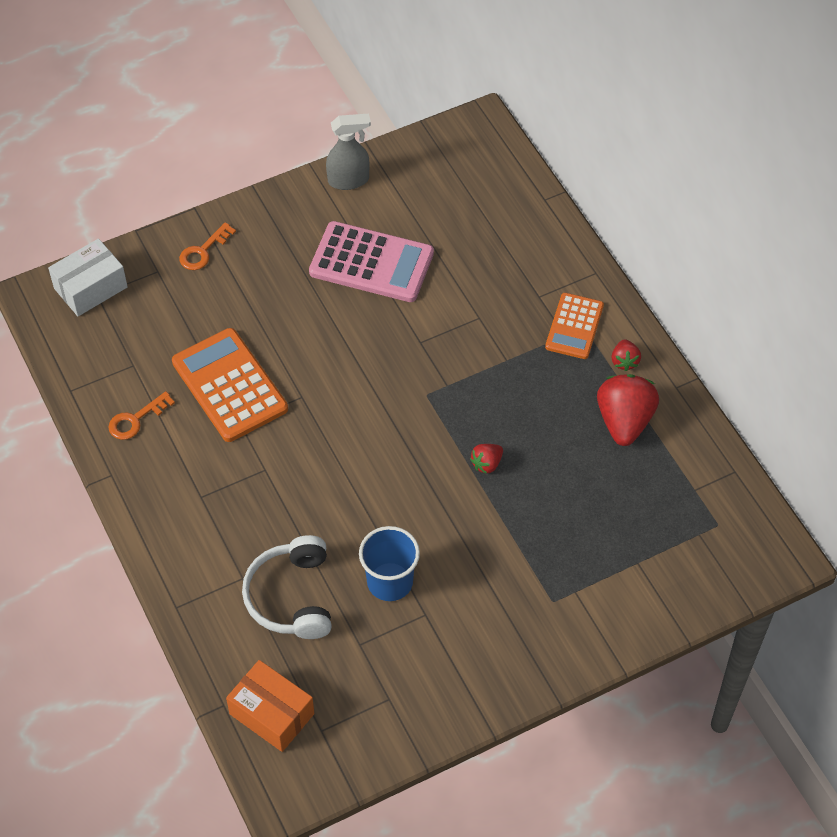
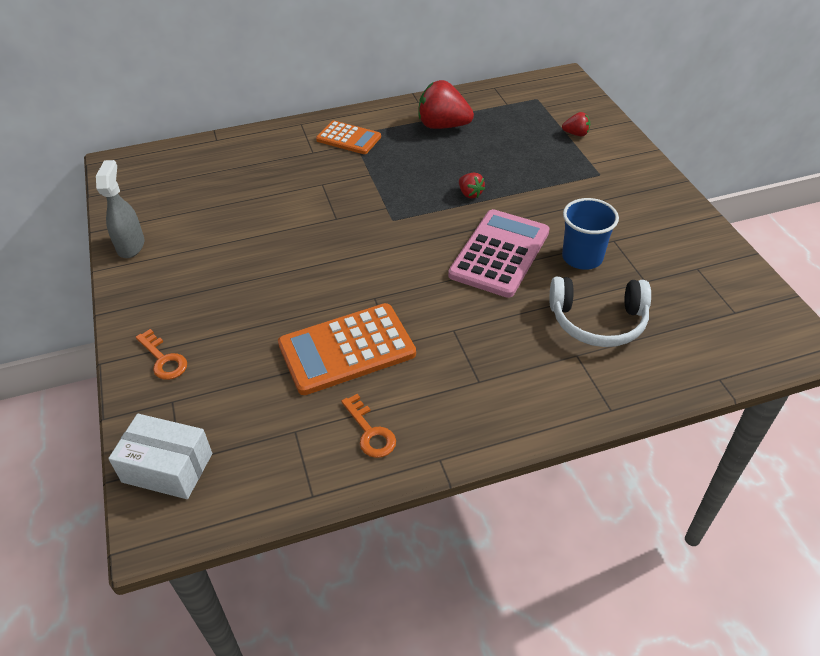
camera: 80 degrees left, 10 degrees down
(90, 288) = (167, 467): white box -> white box turned 45 degrees counterclockwise
(272, 714) = (723, 344): orange box -> none
(371, 263) = (236, 239): pink calculator -> pink calculator (499, 253)
(624, 361) = (389, 120): red strawberry -> red strawberry (576, 134)

